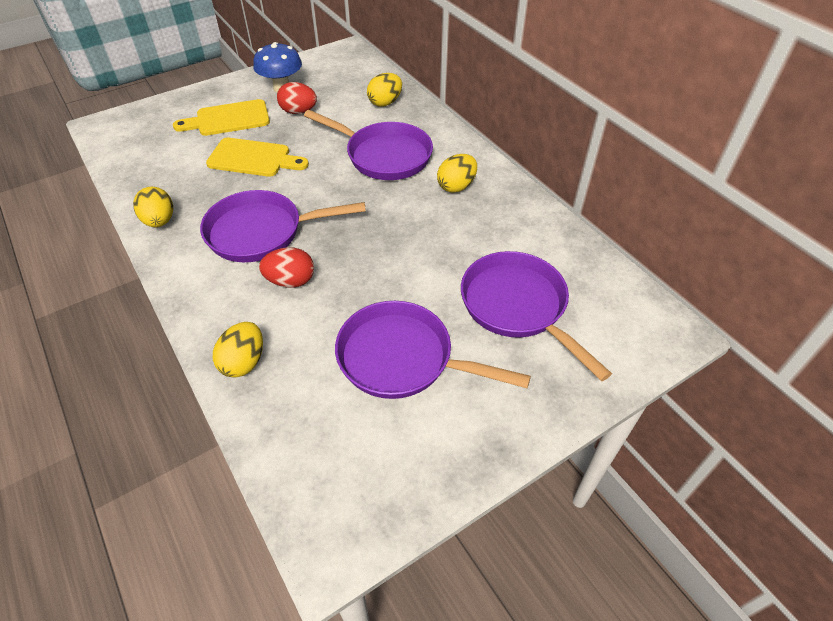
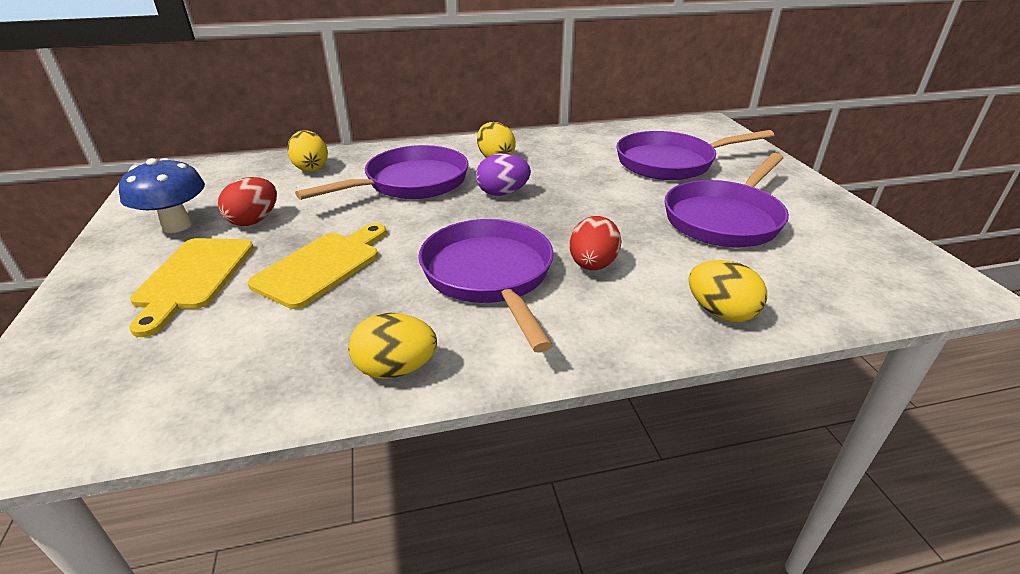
camera: 70 degrees left, 15 degrees down
(261, 232) = (490, 276): purple pan -> purple pan turned 150 degrees clockwise
(389, 207) = (502, 193): none -> purple egg

